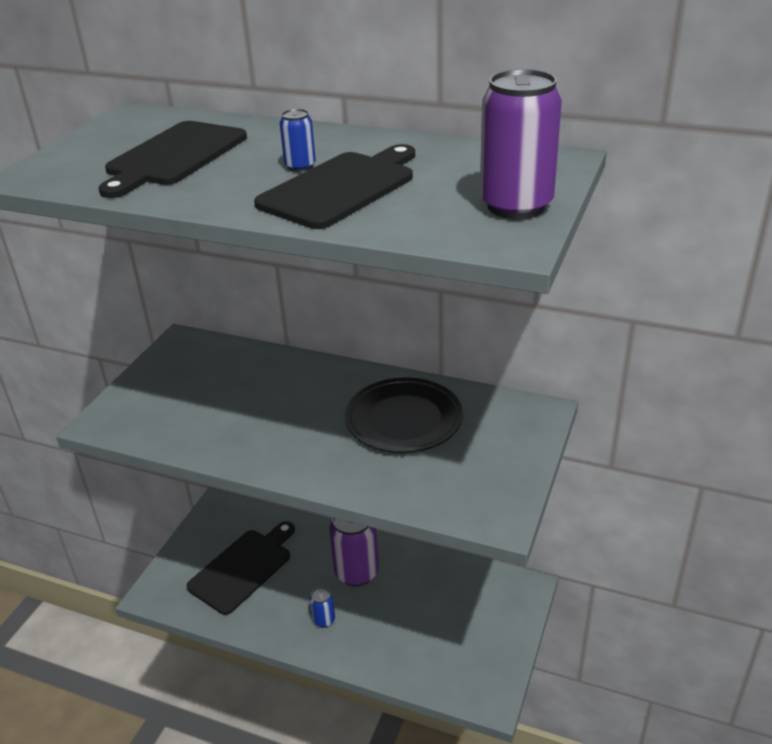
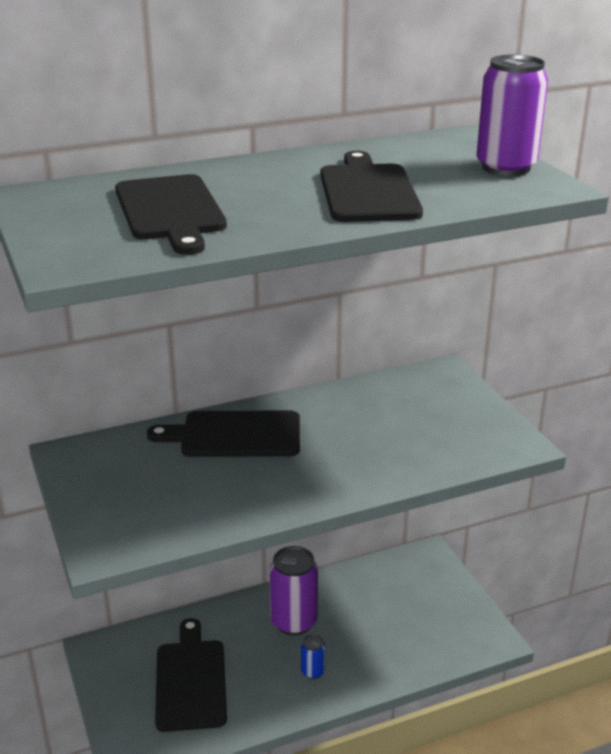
camera: 45 degrees left, 5 degrees down
(296, 382) = (235, 435): none -> black cutting board
(300, 166) = (299, 187): blue can -> none
(404, 419) = (361, 419): black plate -> none

